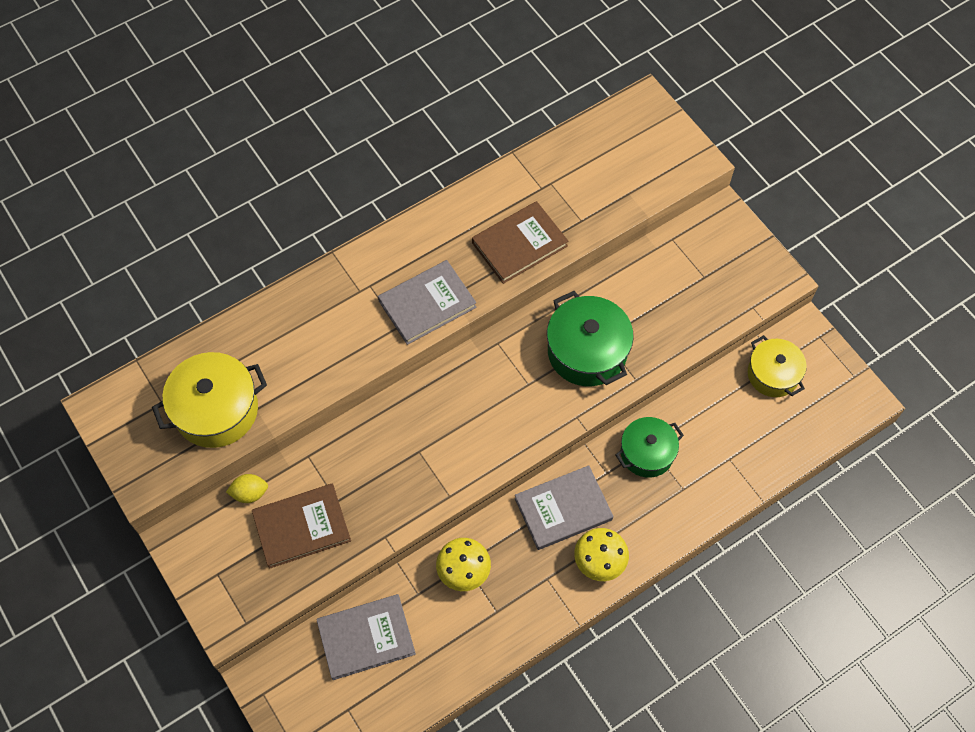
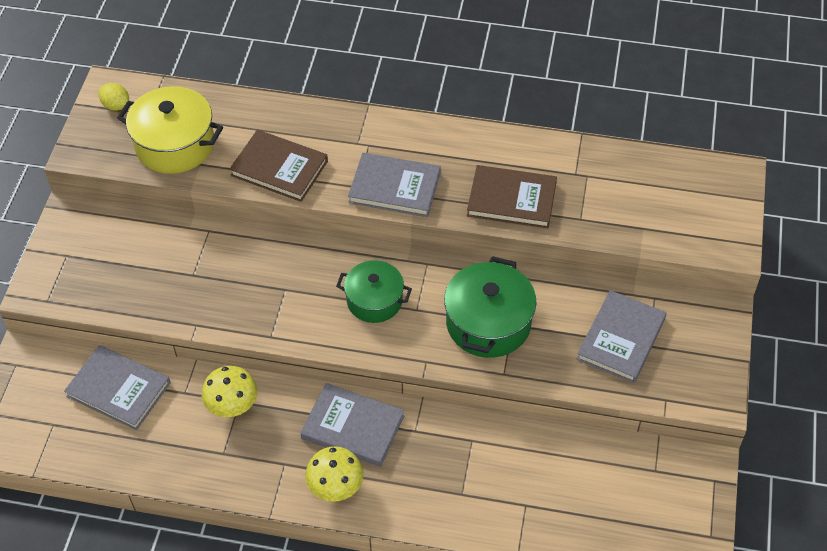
camera: 45 degrees right, 10 degrees down
(250, 493) = (145, 223): yellow lemon -> yellow lemon (116, 105)
(302, 527) = (151, 272): brown book -> brown book (279, 168)
(647, 453) = (463, 444): green pot -> green pot (374, 300)
(682, 287) = (621, 339): none -> grey book
(773, 374) = (637, 475): yellow pot -> none

